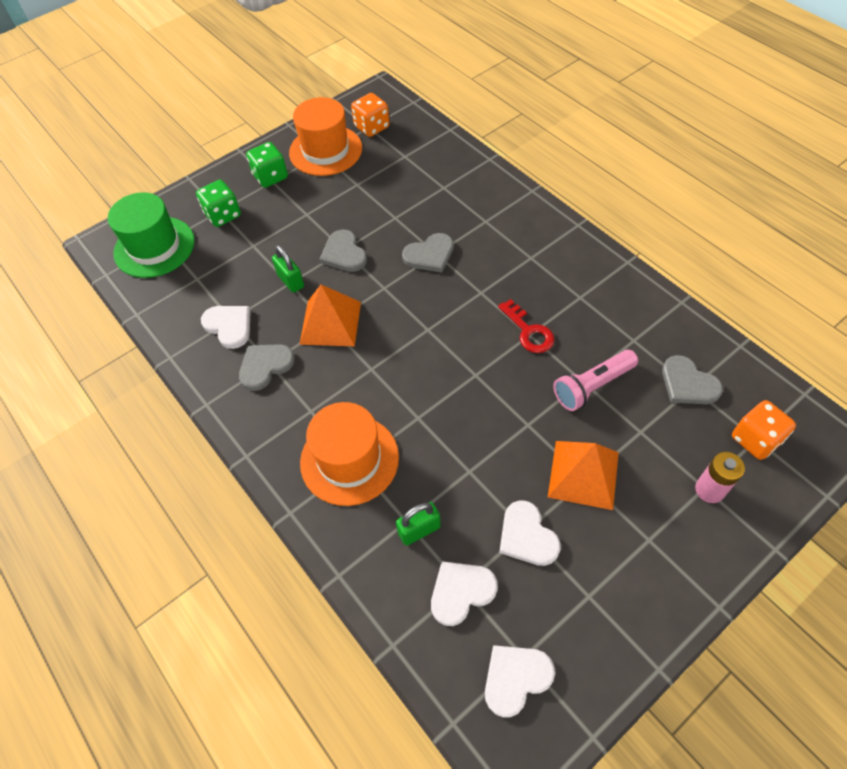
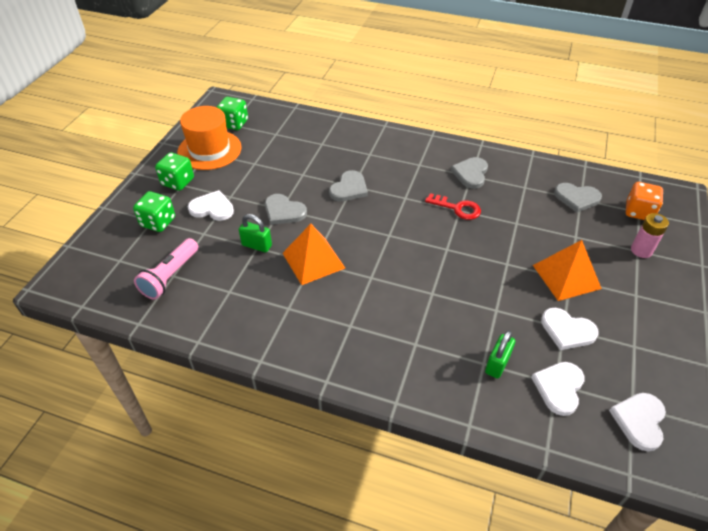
camera: 35 degrees left, 10 degrees down
(154, 247) = (113, 268): green hat -> none
(229, 326) = (231, 297): white heart -> white heart (212, 208)
(265, 366) = (287, 312): grey heart -> grey heart (470, 174)
(349, 459) = (408, 344): orange hat -> none
(372, 127) = (234, 124): orange dice -> green dice
(592, 386) = (525, 223): pink flashlight -> pink flashlight (170, 276)

